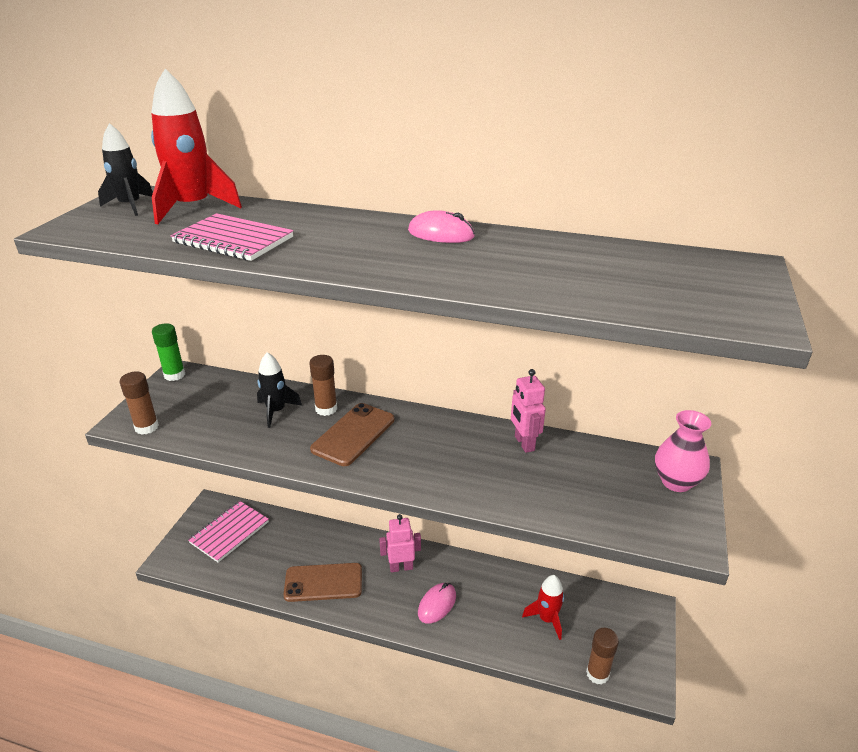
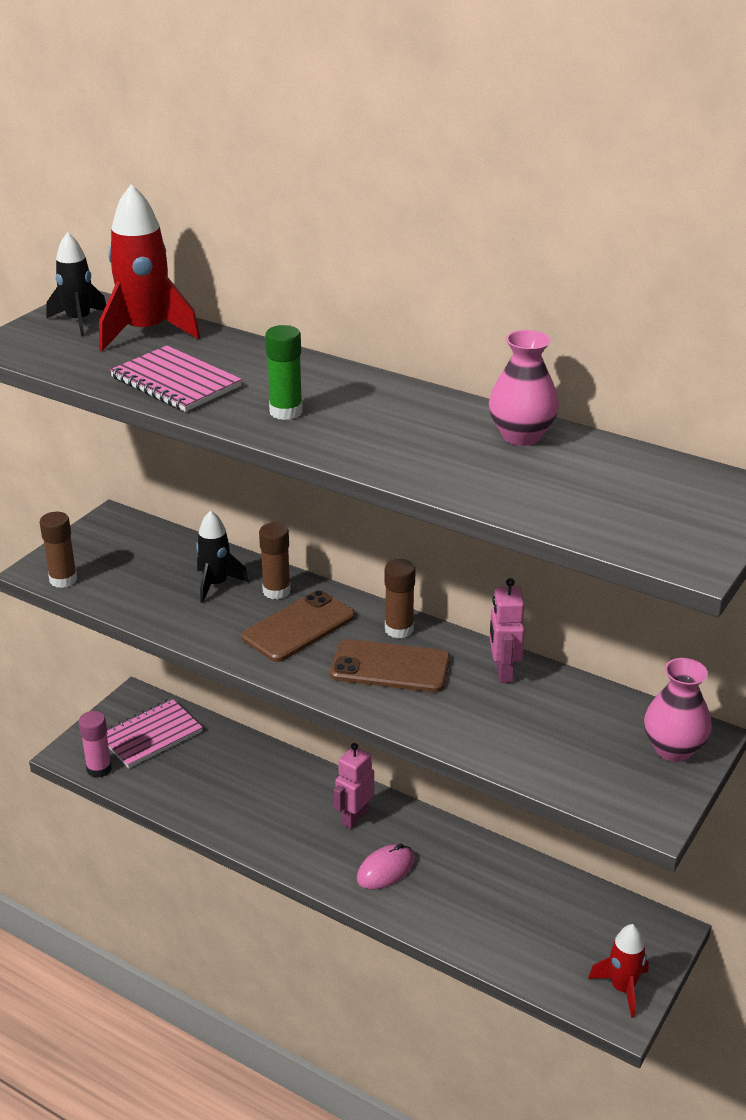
camera: 15 degrees right, 0 degrees up
(174, 375) = (108, 521): green glue stick -> green glue stick (286, 412)
(194, 568) = (99, 769): none -> pink glue stick
(323, 582) = (251, 816): brown phone -> brown phone (390, 667)
(401, 567) = (354, 817): pink robot -> pink robot turned 60 degrees counterclockwise
(441, 234) = (408, 403): pink mouse -> none
(547, 247) = (521, 436): none -> pink vase
(547, 619) = (522, 915): red rocket -> red rocket (622, 988)
(597, 674) = (561, 989): brown glue stick -> brown glue stick (399, 629)

